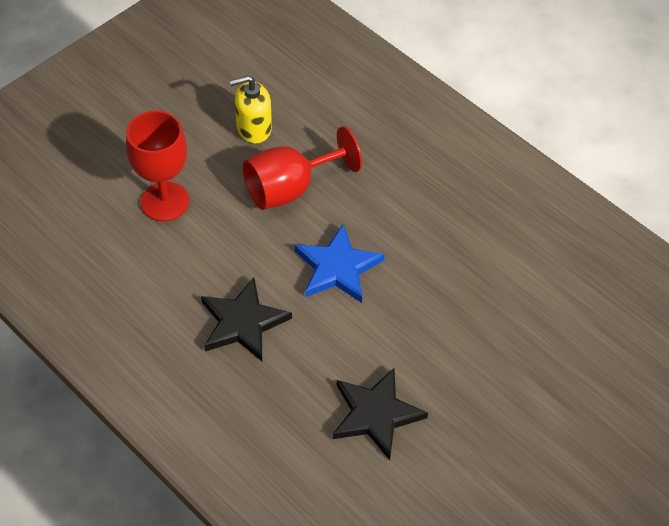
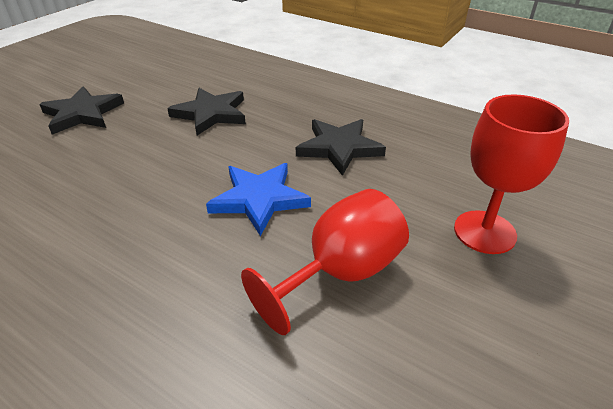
camera: 170 degrees right, 15 degrees down
(253, 128) = (435, 358): yellow soap dispenser -> none
(535, 445) = (83, 114): none -> black star

